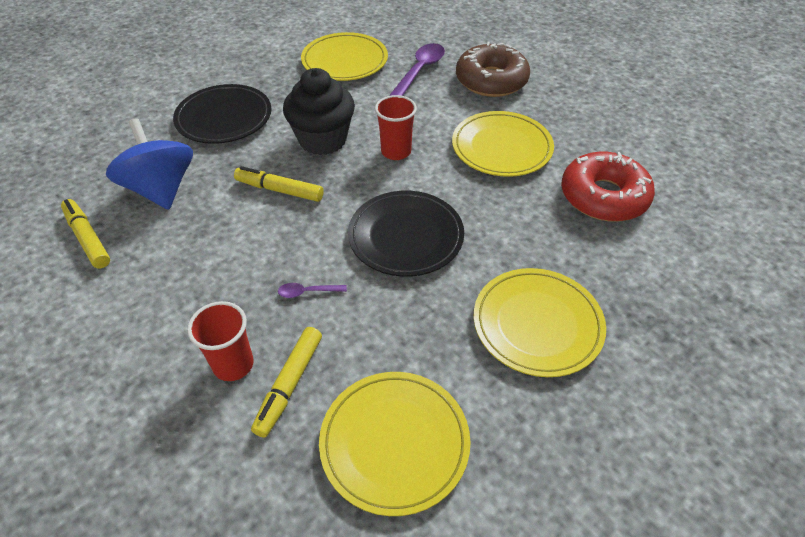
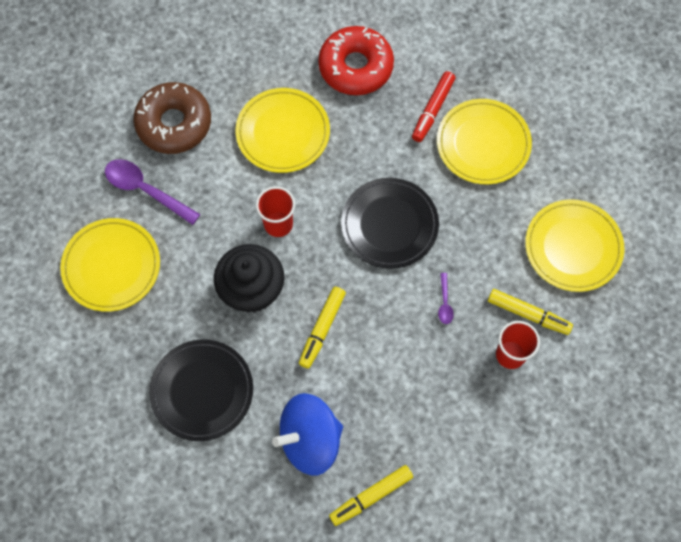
camera: 85 degrees left, 20 degrees up
(571, 269) = (433, 110): none -> red marker

